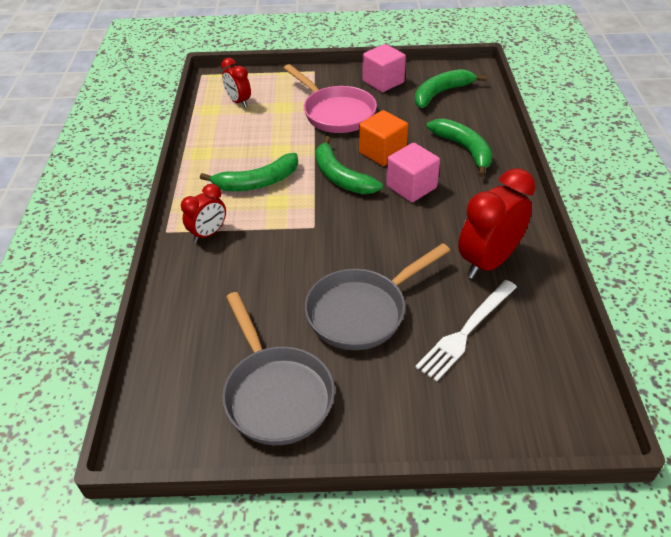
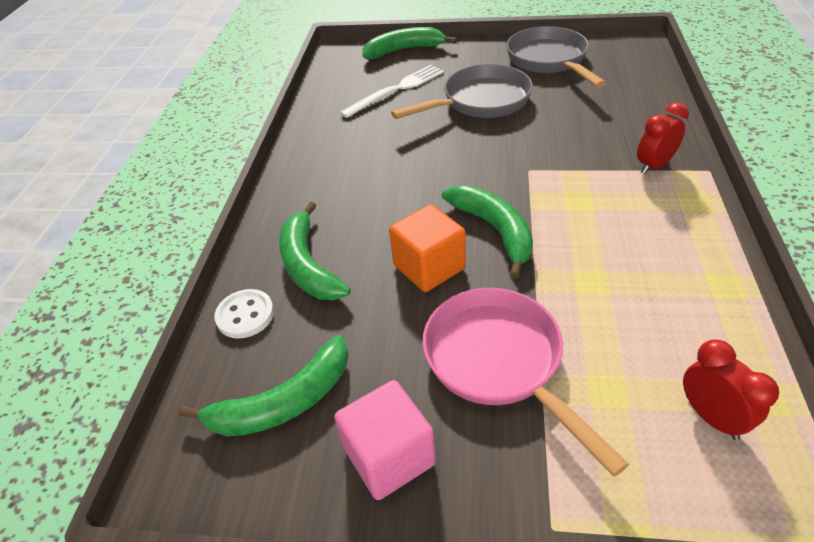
camera: 170 degrees left, 0 degrees up
(257, 182) = (613, 227): green banana -> green banana (404, 50)
(411, 187) = (403, 211): pink cube -> none
(487, 123) = (245, 315): none -> white button
(488, 262) = (352, 134): red clock -> none

